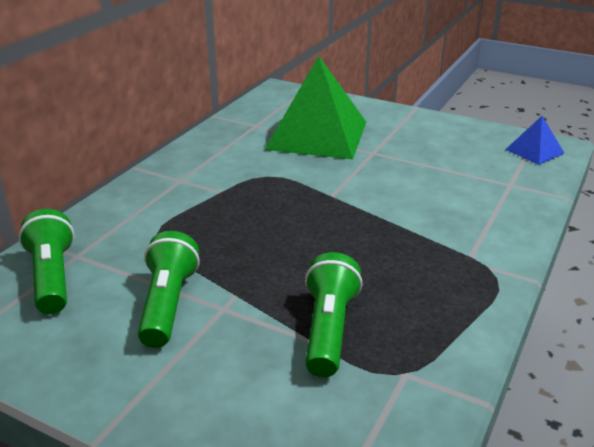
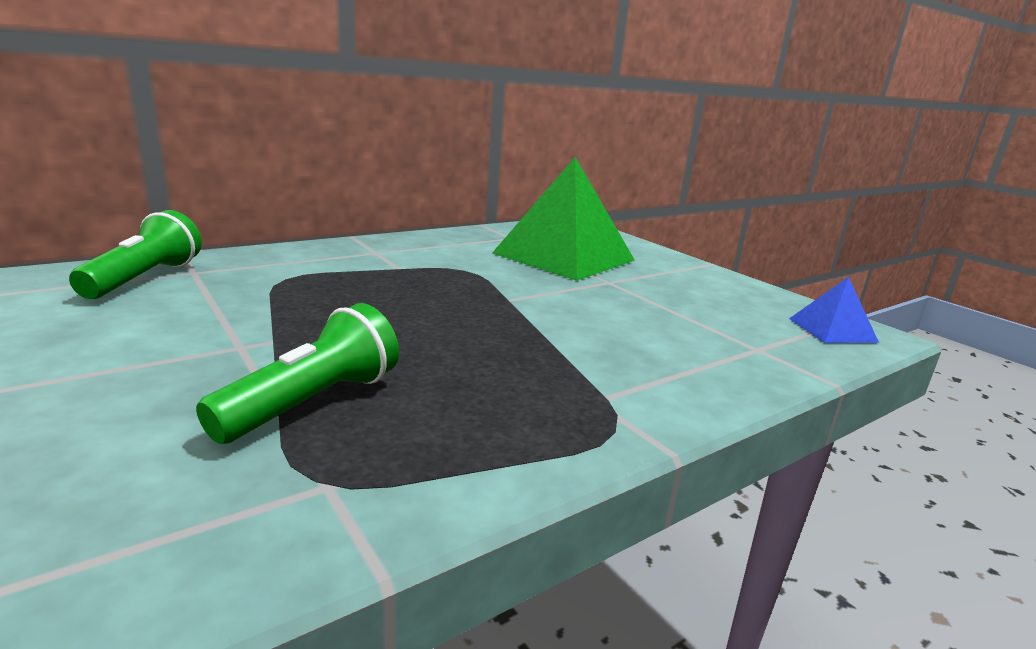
camera: 25 degrees right, 10 degrees down
(168, 304) = (196, 326): green flashlight -> none

